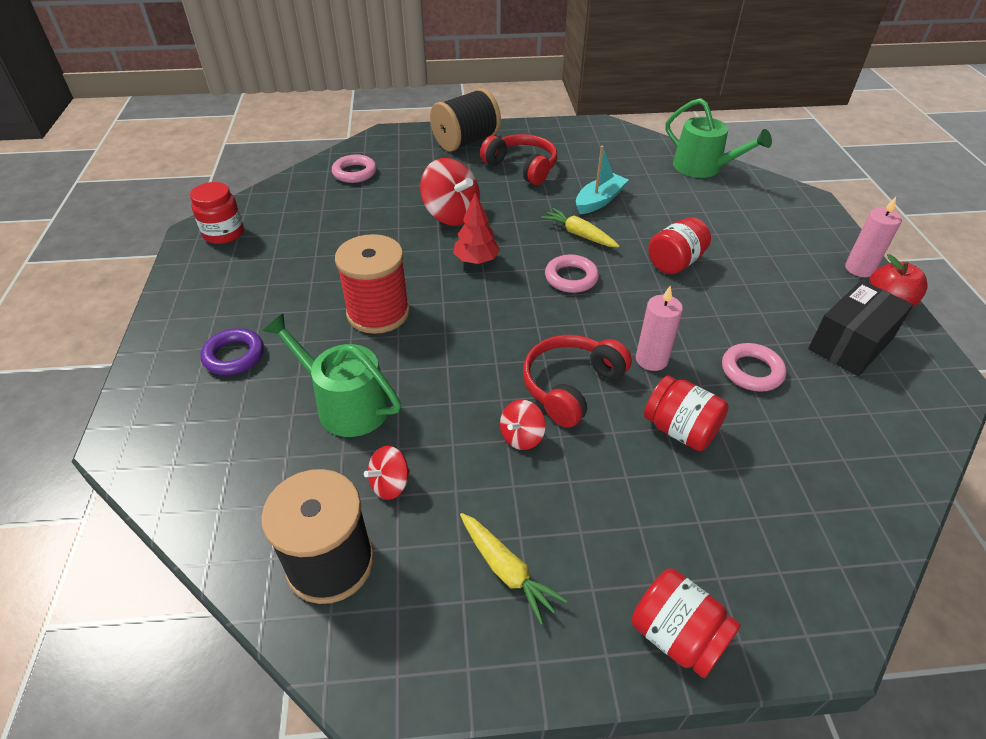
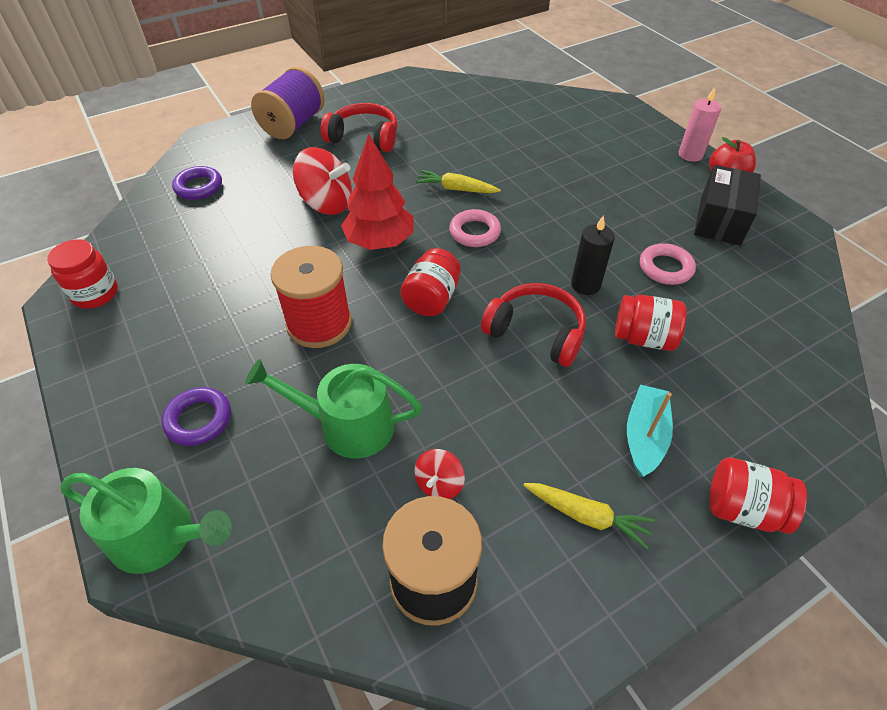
camera: 25 degrees left, 5 degrees up
(354, 173) = (199, 187): pink ring -> purple ring
(466, 141) = (293, 125): black spool -> purple spool
(476, 261) = (380, 242): red tree -> red tree, size x1.54
(521, 437) = (524, 393): red spinning top -> none
(571, 386) = (536, 332): red headphones -> red headphones turned 105 degrees clockwise
(599, 201) = (454, 152): turquoise boat -> turquoise boat (644, 436)
(651, 359) = (585, 285): pink candle -> black candle
(675, 262) = (551, 191): red jar -> red jar (431, 298)
(702, 167) = (521, 97): green watering can -> green watering can (160, 536)

